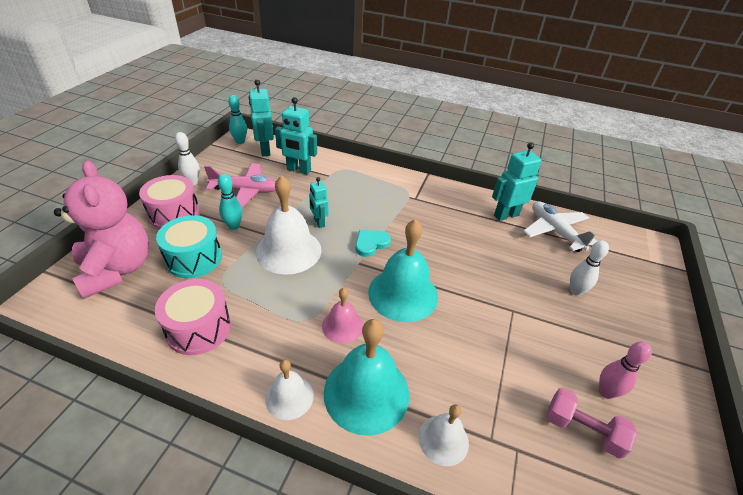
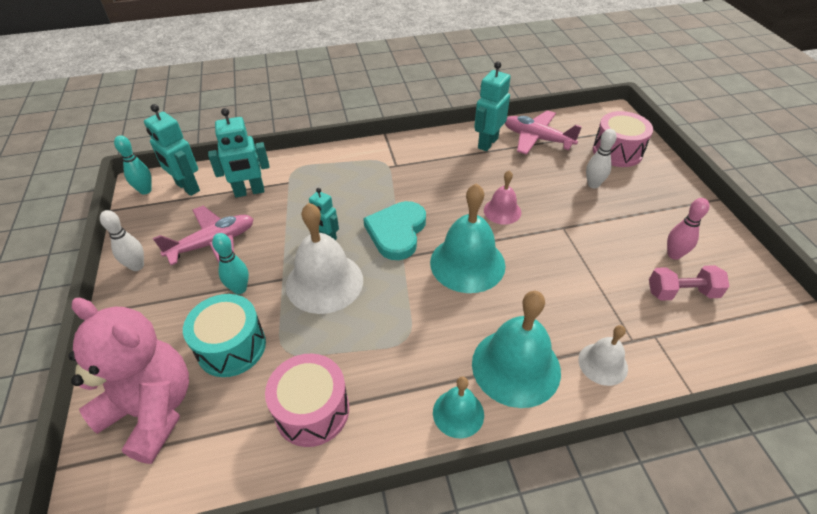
camera: 30 degrees left, 5 degrees up
(174, 214) = (154, 313): pink drum -> pink drum (617, 151)
(289, 396) = (458, 413): white bell -> turquoise bell
(342, 326) = (443, 323): pink bell -> pink bell (502, 211)
(371, 244) = (397, 232): turquoise heart -> turquoise heart, size x1.64
(555, 231) = (537, 139): white plane -> pink plane

